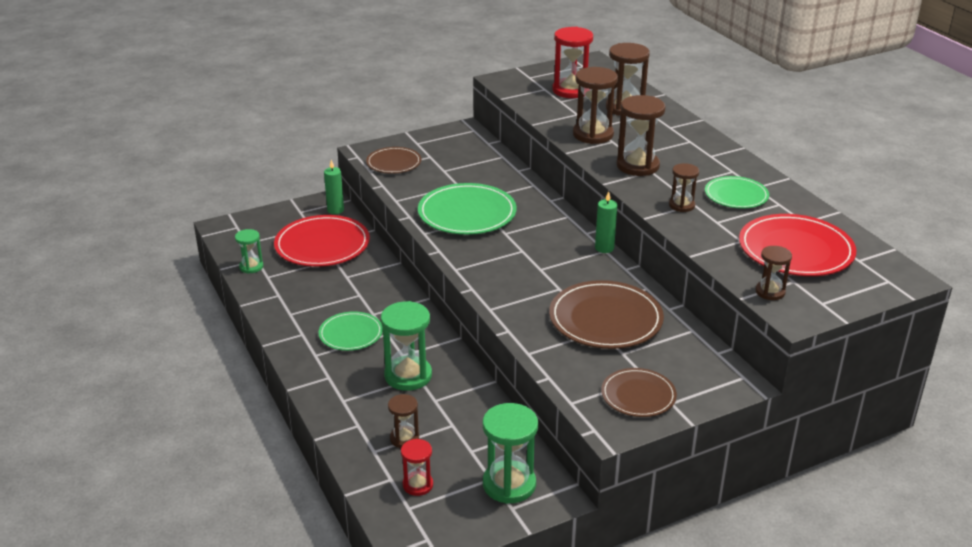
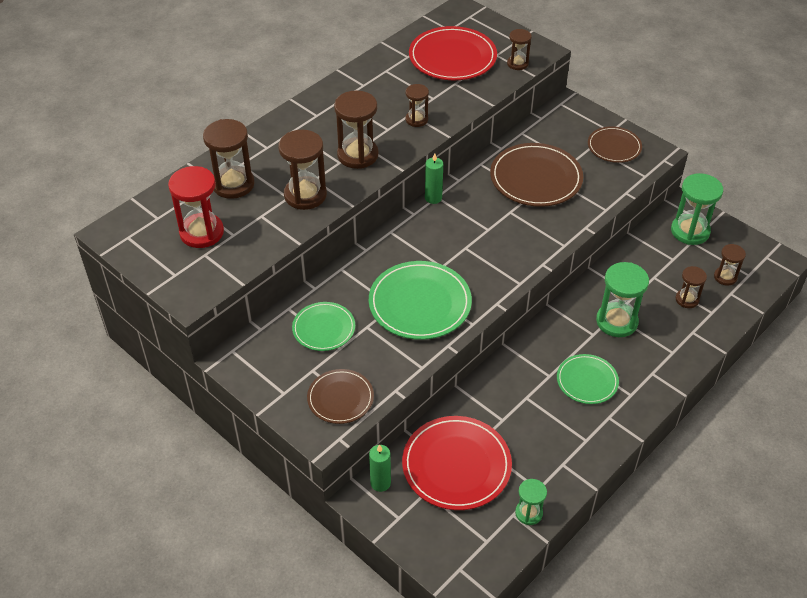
camera: 110 degrees left, 15 degrees up
(418, 485) = (725, 277): red hourglass -> brown hourglass
(736, 195) = (383, 93): green plate -> green plate (324, 328)

